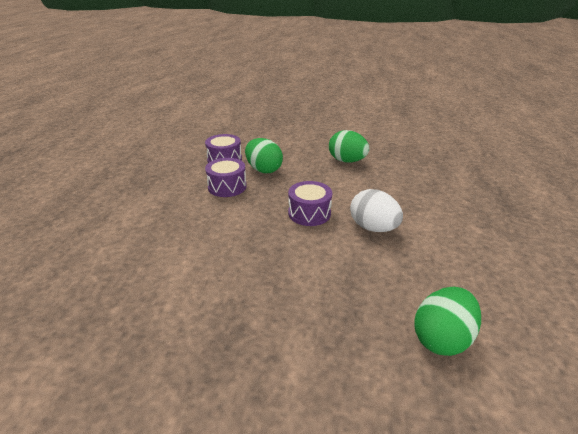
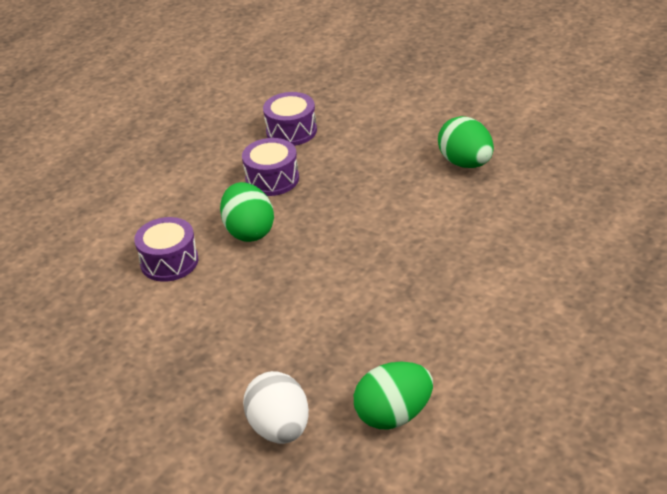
camera: 25 degrees right, 5 degrees up
(264, 170) = (335, 159): green egg -> green egg (249, 231)
(309, 213) = (353, 240): purple drum -> purple drum (169, 262)
(373, 228) = (420, 277): white egg -> white egg (280, 429)

